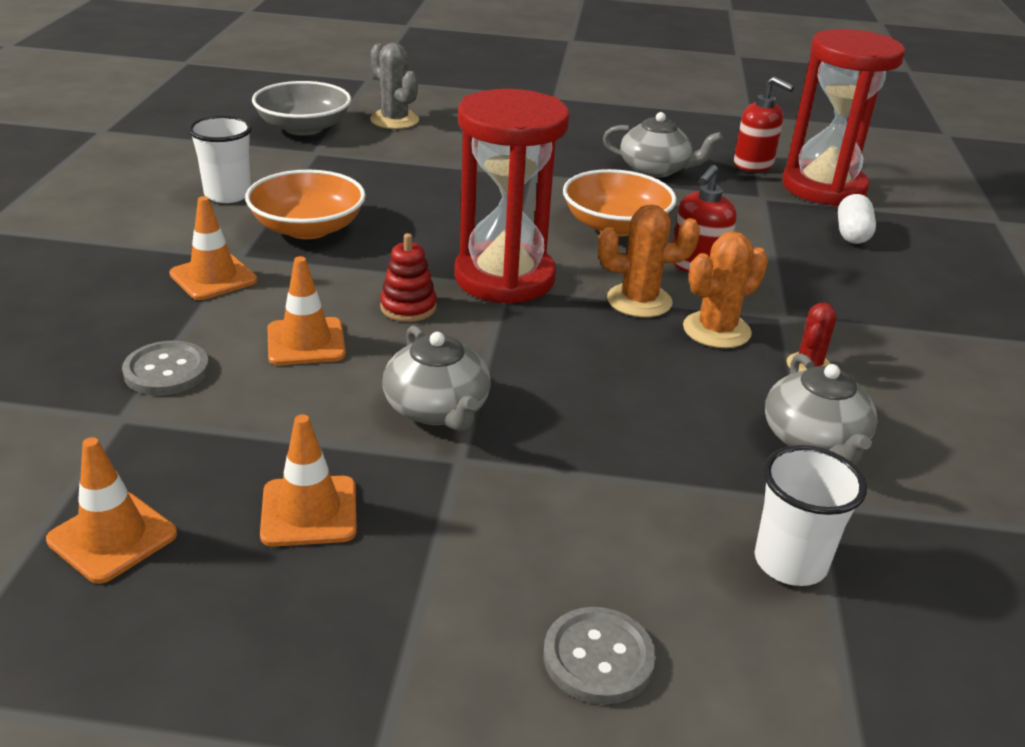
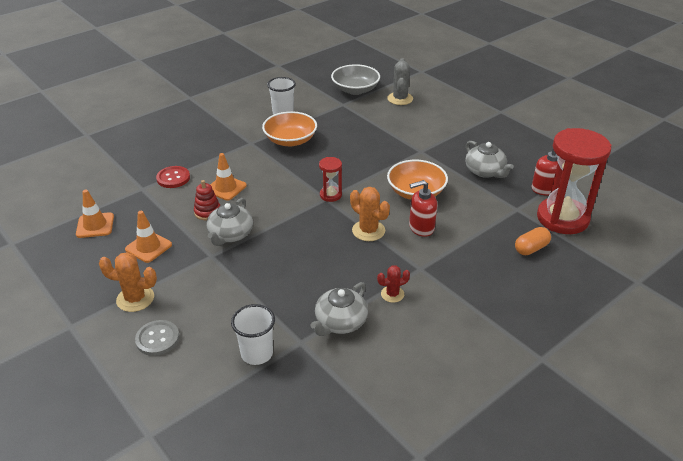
camera: 45 degrees right, 5 degrees up
(166, 371) = (173, 178): grey button -> red button
(213, 277) = (231, 148): orange traffic cone -> none
(408, 307) = (277, 190): red stacking toy -> red stacking toy (207, 212)
(504, 278) = (330, 195): red hourglass -> red hourglass, size x0.45
(716, 330) = (379, 259): orange cactus -> orange cactus (135, 299)
(852, 234) = (531, 248): white capsule -> orange capsule

